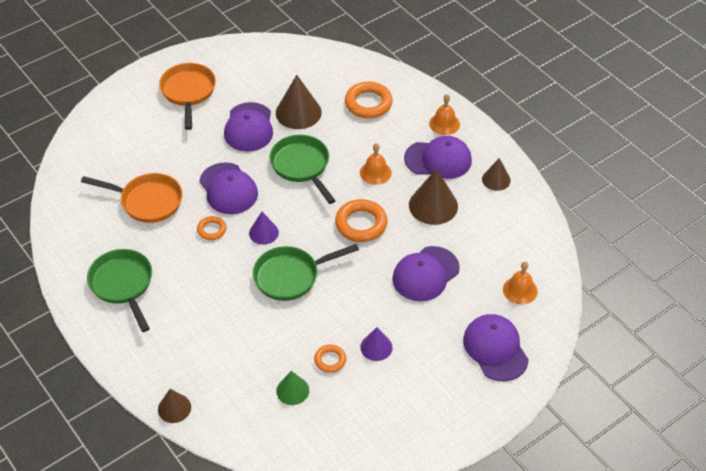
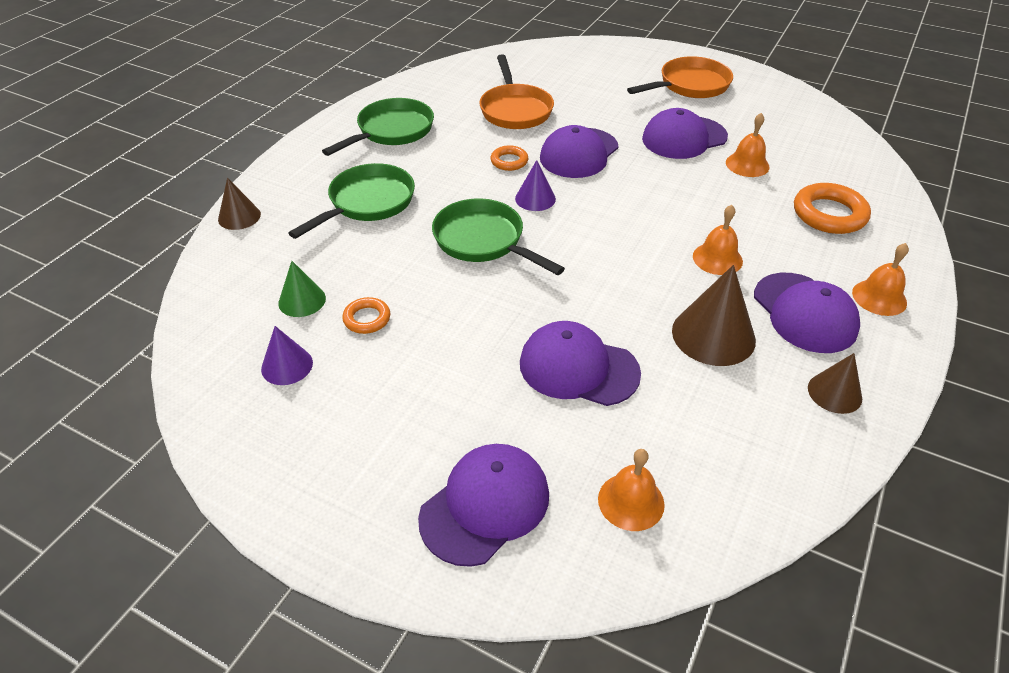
camera: 65 degrees right, 5 degrees down
(298, 112) = (747, 164): brown cone -> orange bell
(302, 166) = (665, 194): green pan -> green pan (368, 203)
(361, 224) = (616, 274): orange ring -> none
(376, 347) = (412, 357): purple cone -> purple cone (287, 365)

